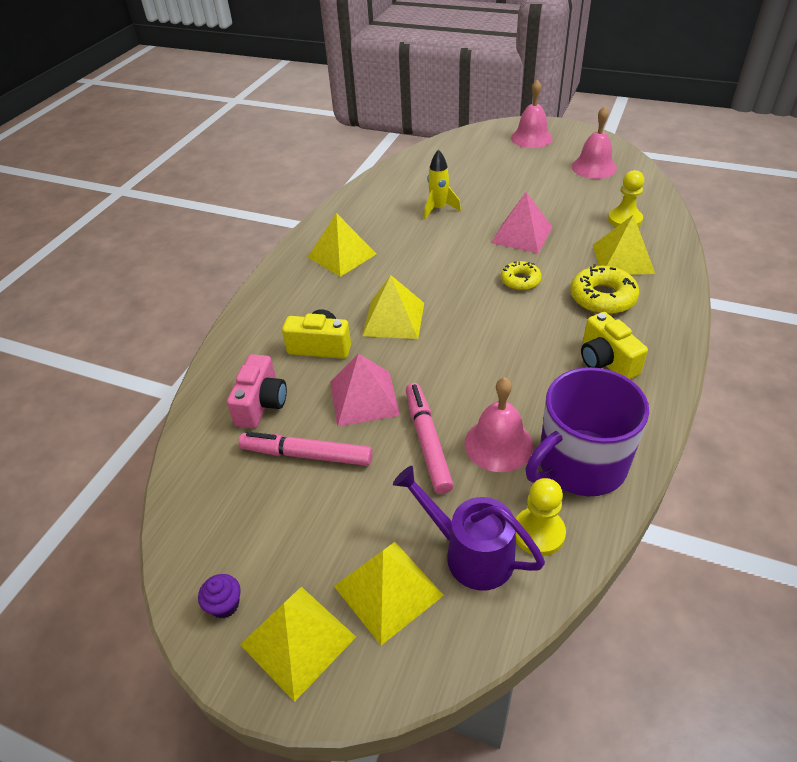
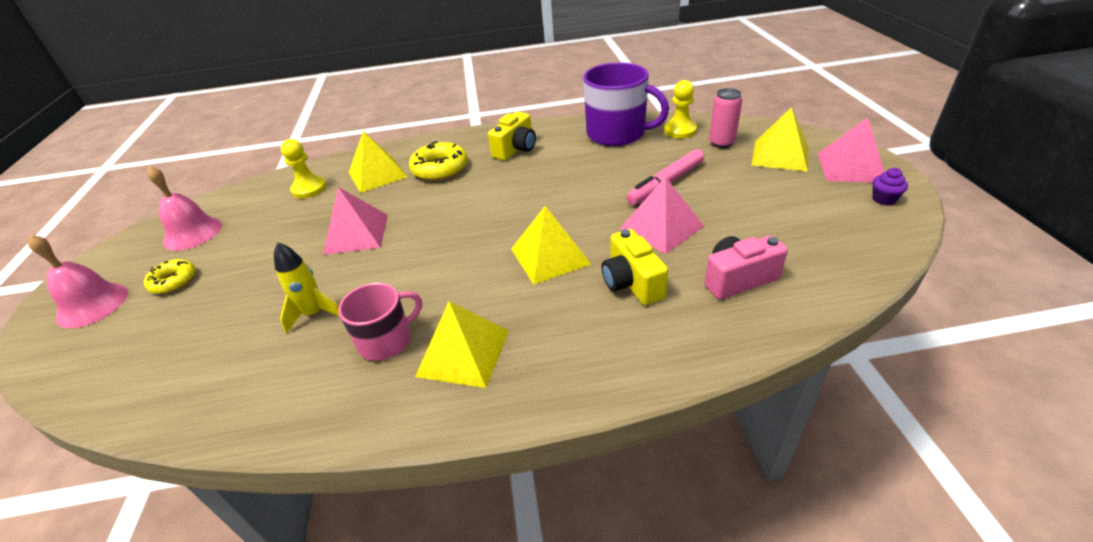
camera: 120 degrees left, 5 degrees down
(298, 641) = (851, 167): yellow pyramid -> pink pyramid
(307, 455) = (747, 226): pink marker -> none
(384, 231) = (386, 340): none -> pink mug
(469, 553) = (721, 143): purple watering can -> pink can
(498, 444) = (634, 160): pink bell -> none
(520, 280) = (439, 210): yellow donut -> yellow donut (173, 281)

